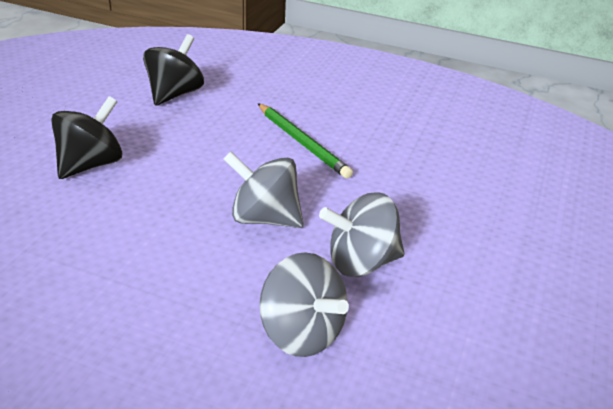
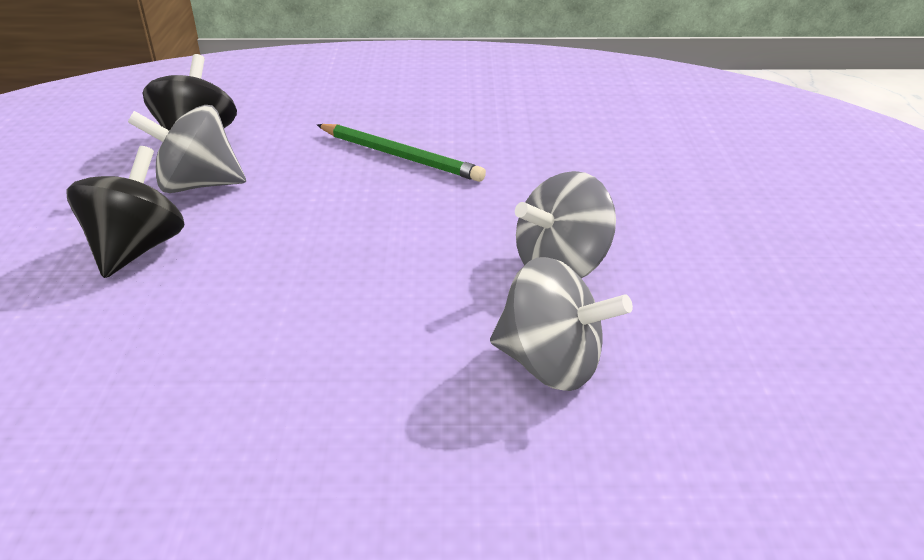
camera: 20 degrees left, 0 degrees up
(264, 218) = (414, 250): grey spinning top -> grey spinning top (198, 185)

